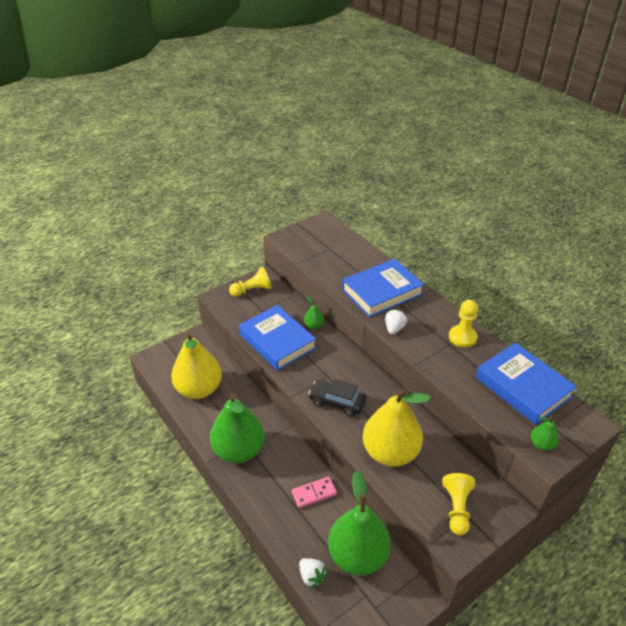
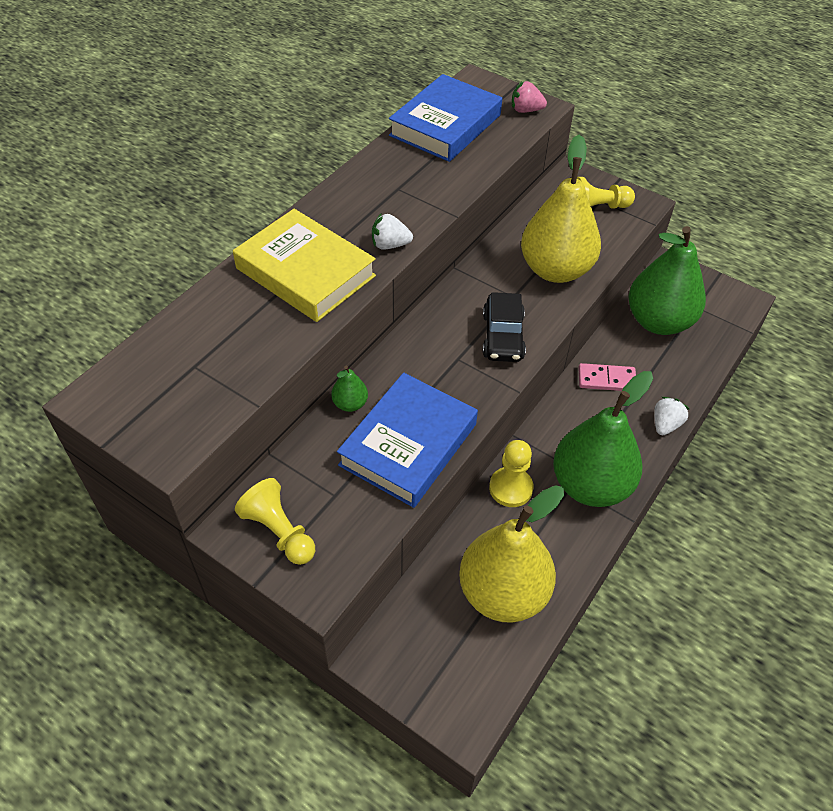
camera: 110 degrees left, 10 degrees up
(311, 576) = (708, 355): white strawberry -> white strawberry (665, 424)
(314, 493) = (606, 379): pink domino -> pink domino turned 45 degrees counterclockwise
(382, 292) = (305, 272): blue book -> yellow book
(462, 337) = (378, 178): yellow pawn -> yellow pawn (510, 488)
(541, 444) = (526, 110): green pear -> pink strawberry

